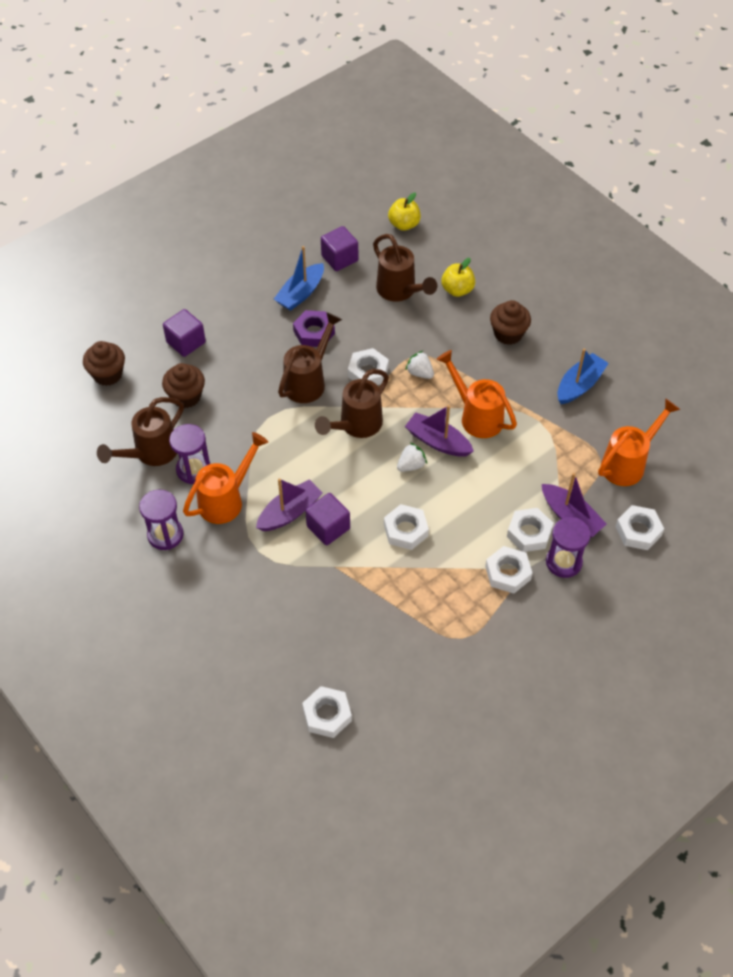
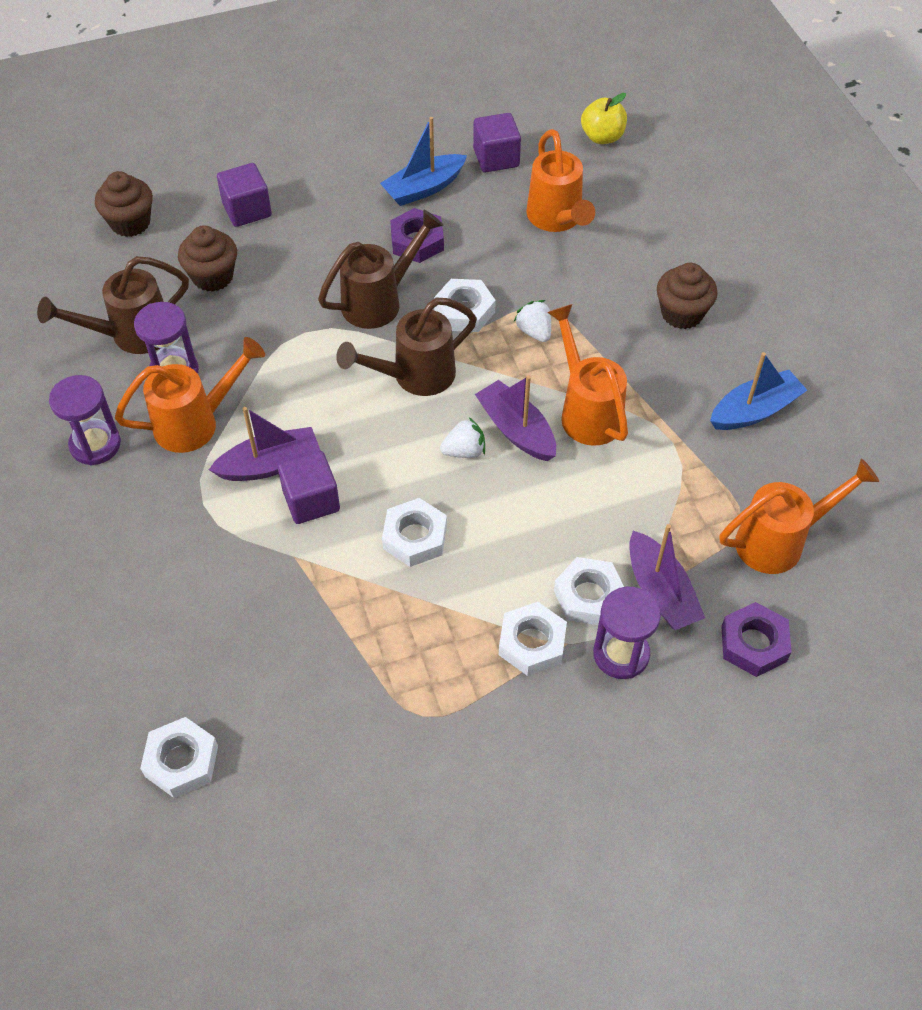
camera: 20 degrees right, 0 degrees up
(400, 291) = (557, 220): brown watering can -> orange watering can
(457, 290) = (636, 237): yellow apple -> none
(638, 531) = (753, 644): white nut -> purple nut

